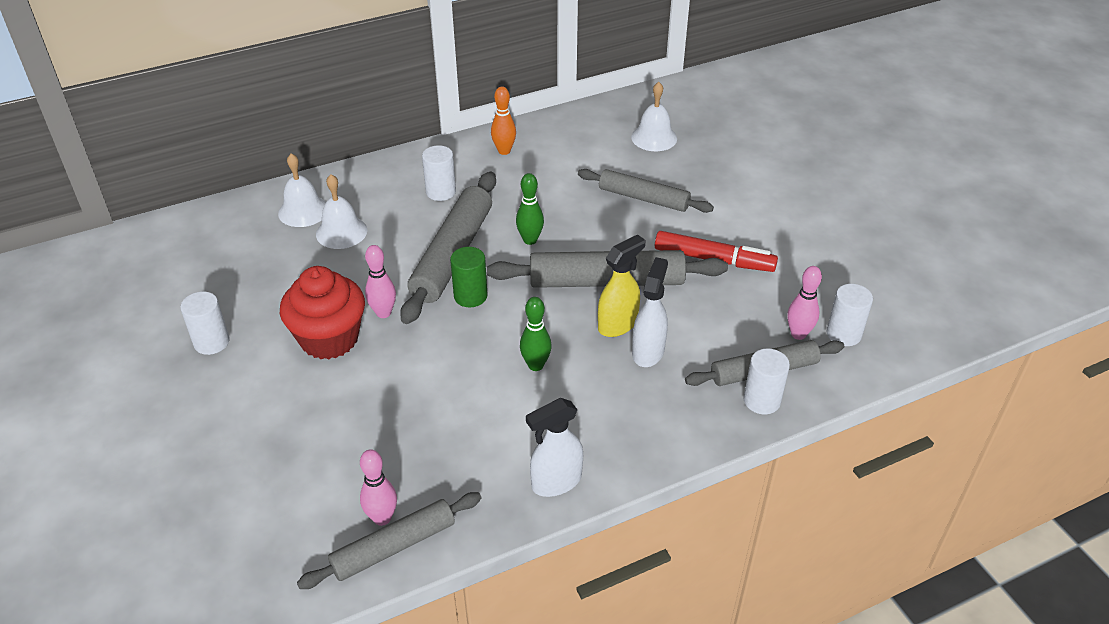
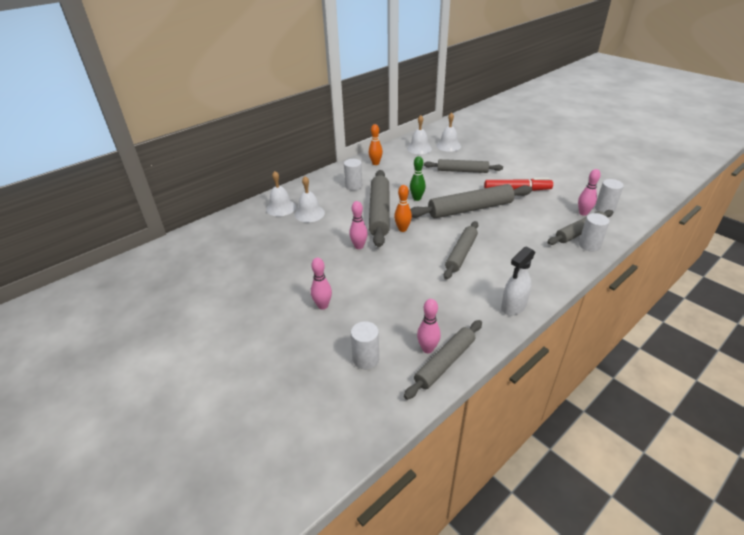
camera: 15 degrees left, 5 degrees down
(211, 342) = (264, 281): white cylinder -> white cylinder (366, 359)
(273, 406) = (323, 306): none -> pink bowling pin
(329, 339) = (335, 265): red cupcake -> none
(470, 296) = (402, 229): green cylinder -> orange bowling pin
(535, 365) = (461, 254): green bowling pin -> grey rolling pin
(598, 133) = (419, 148): none -> white bell
(618, 324) = (490, 226): yellow spray bottle -> none
(648, 351) = (515, 235): white spray bottle -> none

